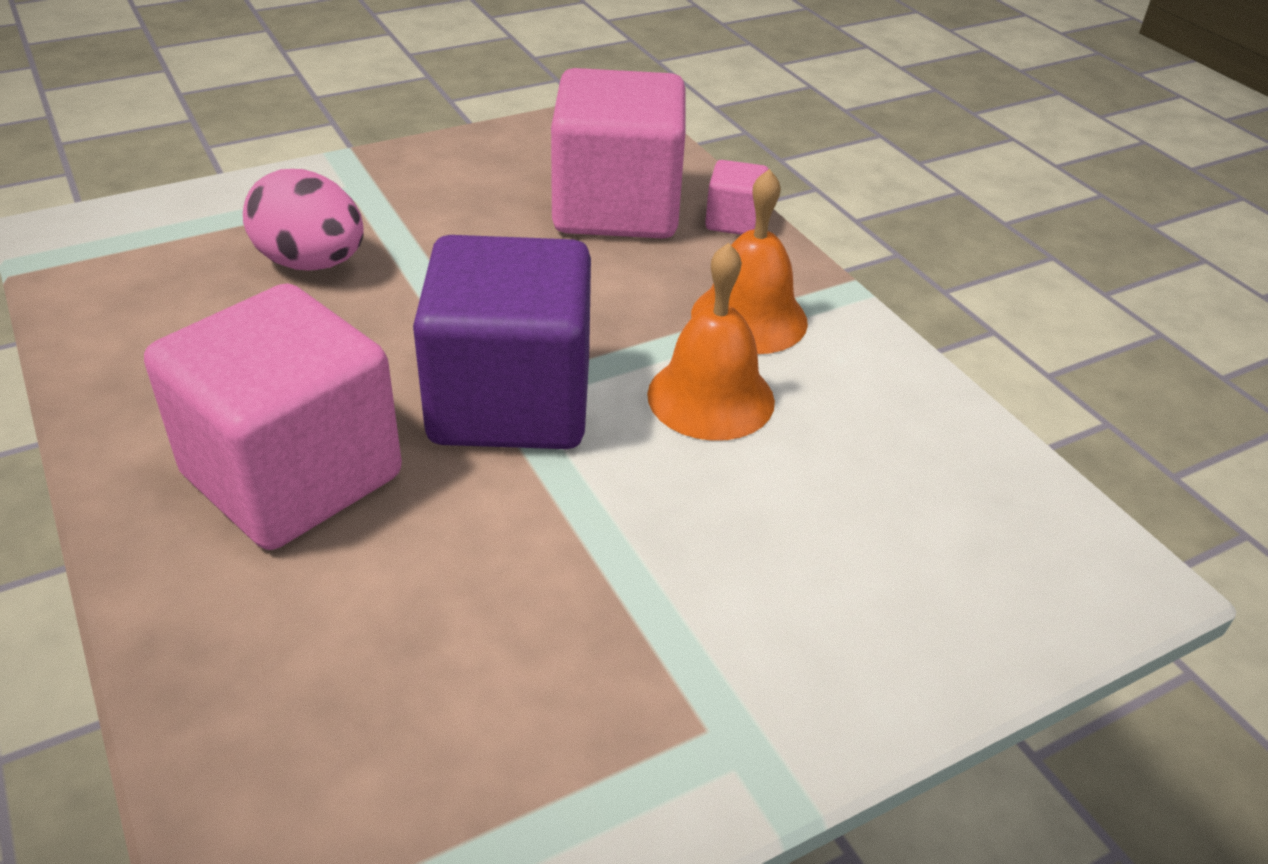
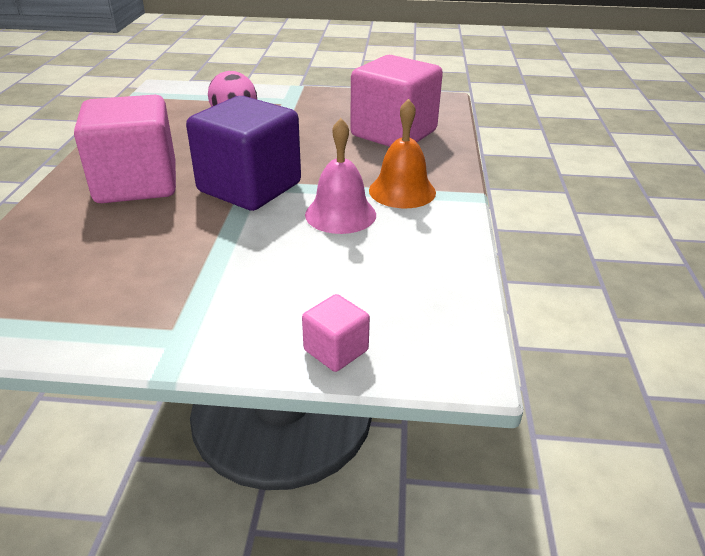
camera: 35 degrees right, 5 degrees down
(711, 397) = (340, 214): orange bell -> pink bell
(734, 221) = (447, 153): pink cube -> pink cube (336, 350)

